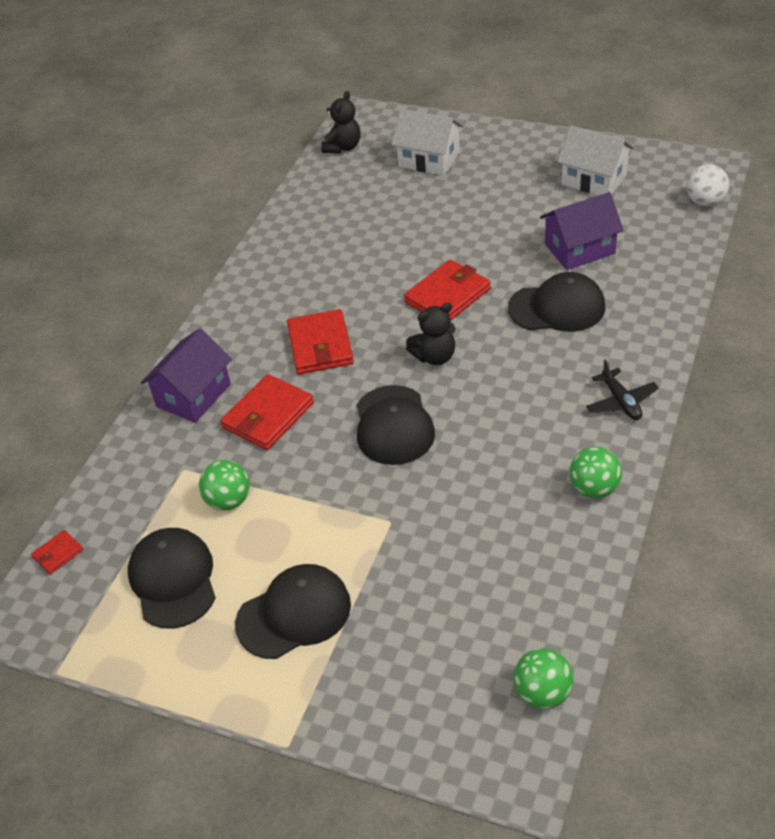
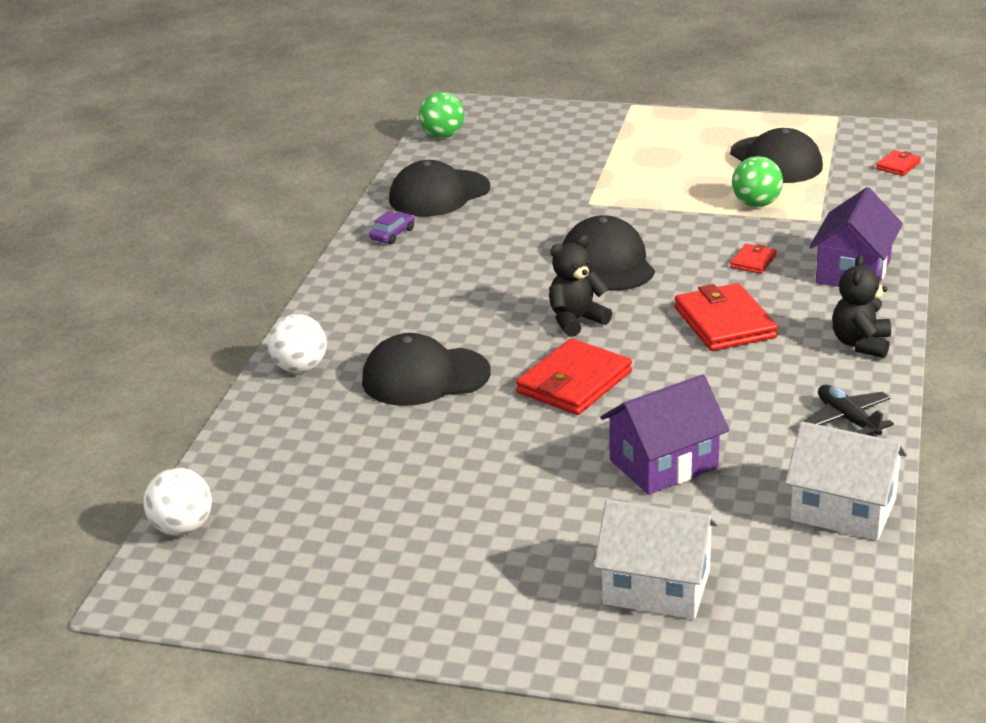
camera: 170 degrees right, 15 degrees down
(268, 415) = (753, 261): red wallet -> red wallet, size x0.49
(294, 614) = (656, 153): black cap -> black cap (439, 194)
(343, 147) = (833, 607): black teddy bear -> black teddy bear (861, 344)
(579, 249) = (389, 449): purple house -> purple house (663, 464)
(594, 179) = (356, 559): white house -> white house (843, 509)
(594, 488) = (392, 234): green ball -> purple car
(621, 401) = (356, 296): black plane -> black plane (847, 419)
(655, 323) = (300, 368): none -> white ball

